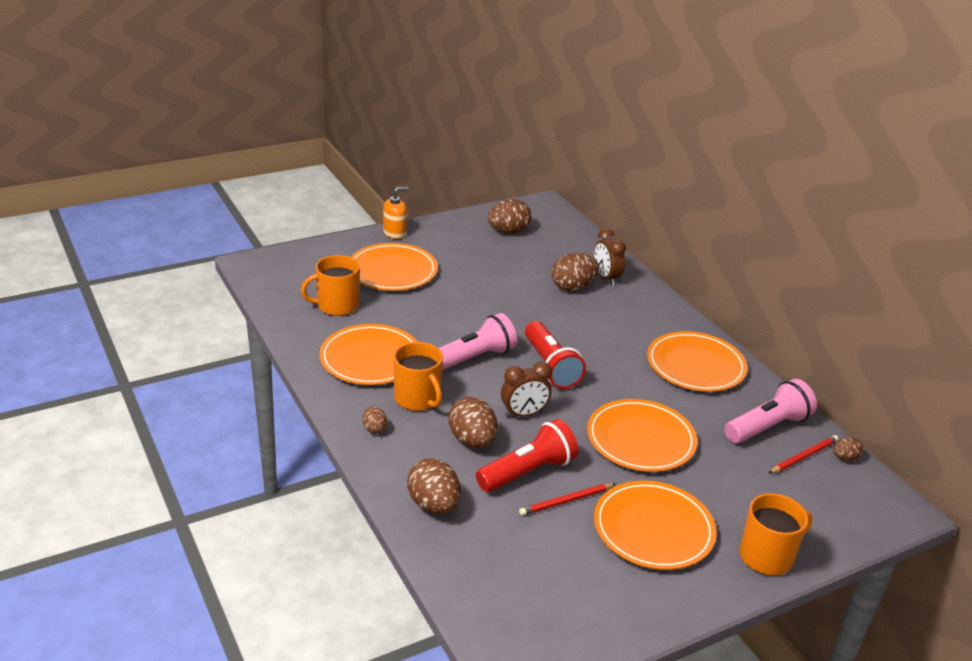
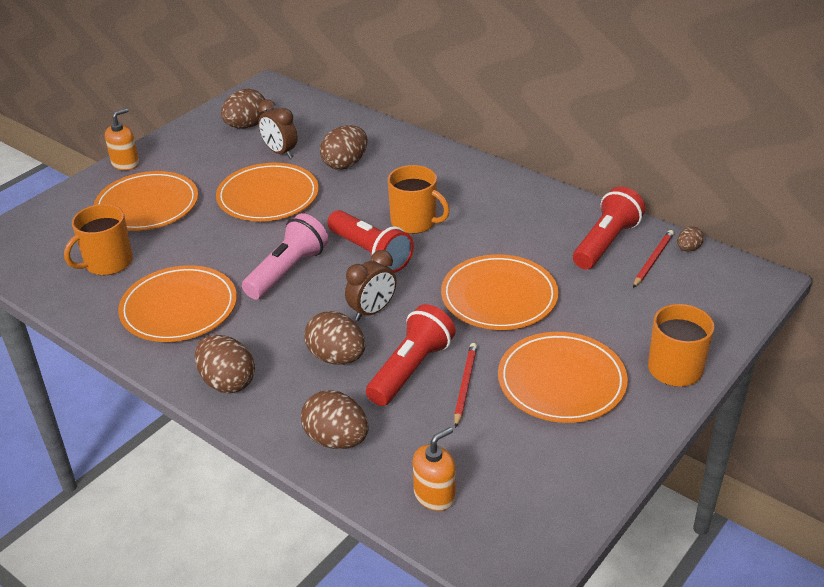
camera: 20 degrees left, 5 degrees up
(374, 429) = (227, 382): brown egg -> brown egg, size x1.91
(418, 398) = (254, 333): orange mug -> orange mug (415, 222)
(487, 579) = (434, 495): none -> orange soap dispenser
(566, 501) = (465, 385): red pencil -> red pencil turned 150 degrees clockwise
(606, 278) = (372, 144): brown clock -> brown clock (280, 152)
(695, 365) = (507, 205): orange plate -> orange plate (268, 196)
(767, 427) = (606, 243): pink flashlight -> red flashlight

